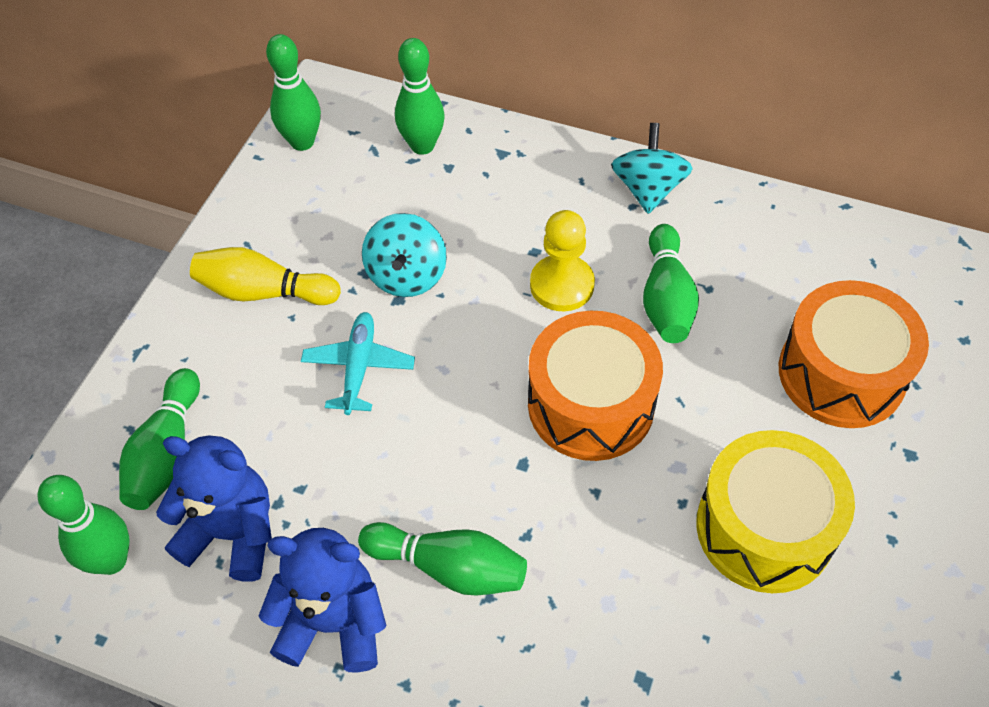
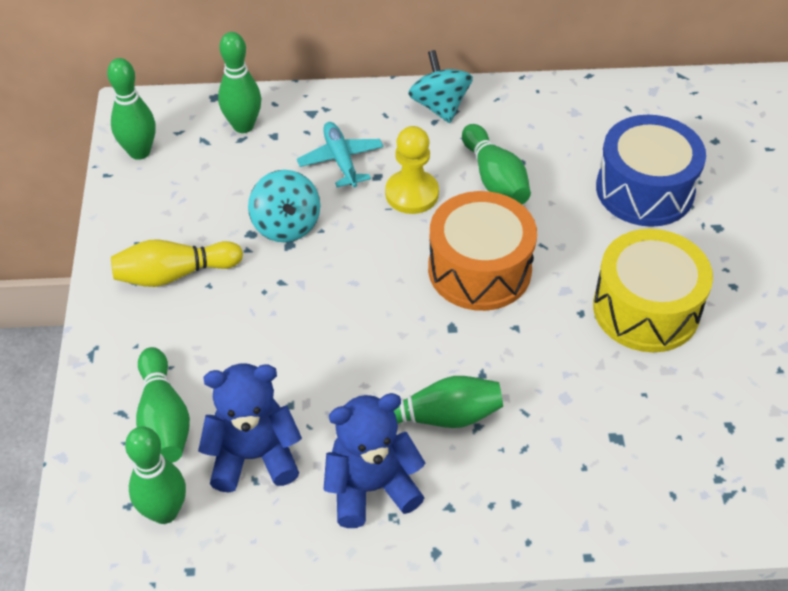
camera: 25 degrees left, 5 degrees down
(359, 367) = (286, 303): turquoise plane -> turquoise plane (341, 160)
(841, 373) = (644, 190): orange drum -> blue drum

